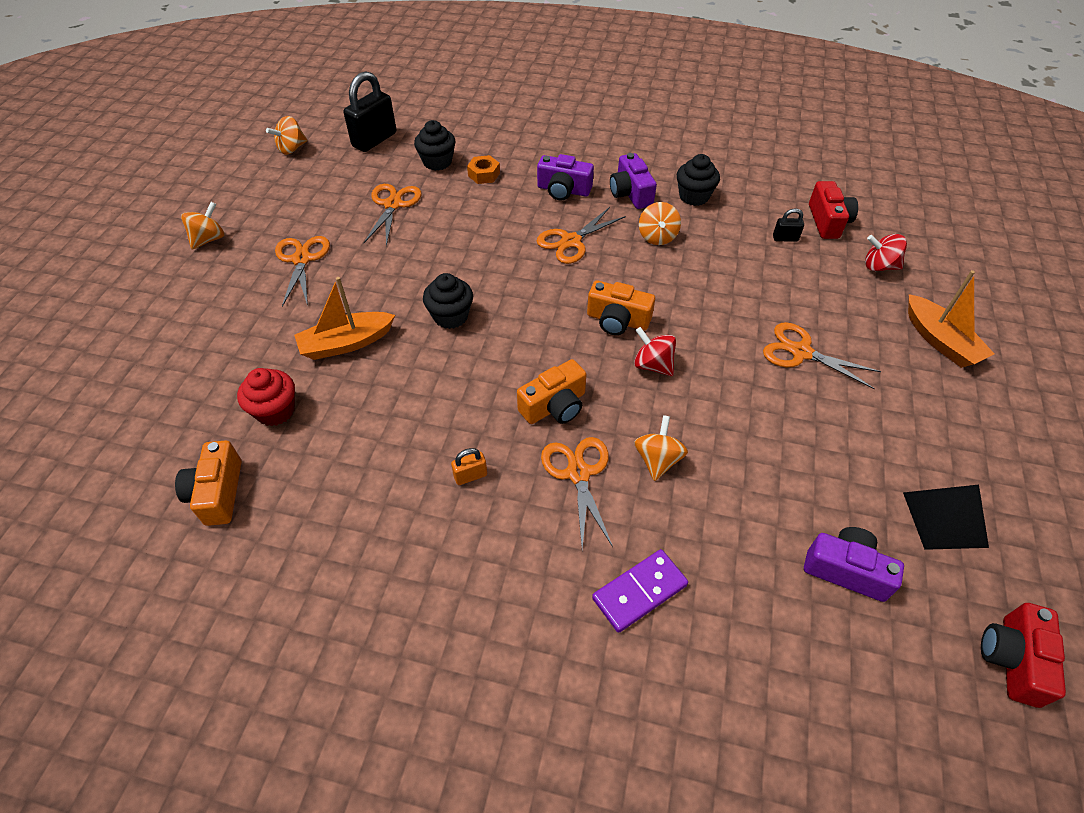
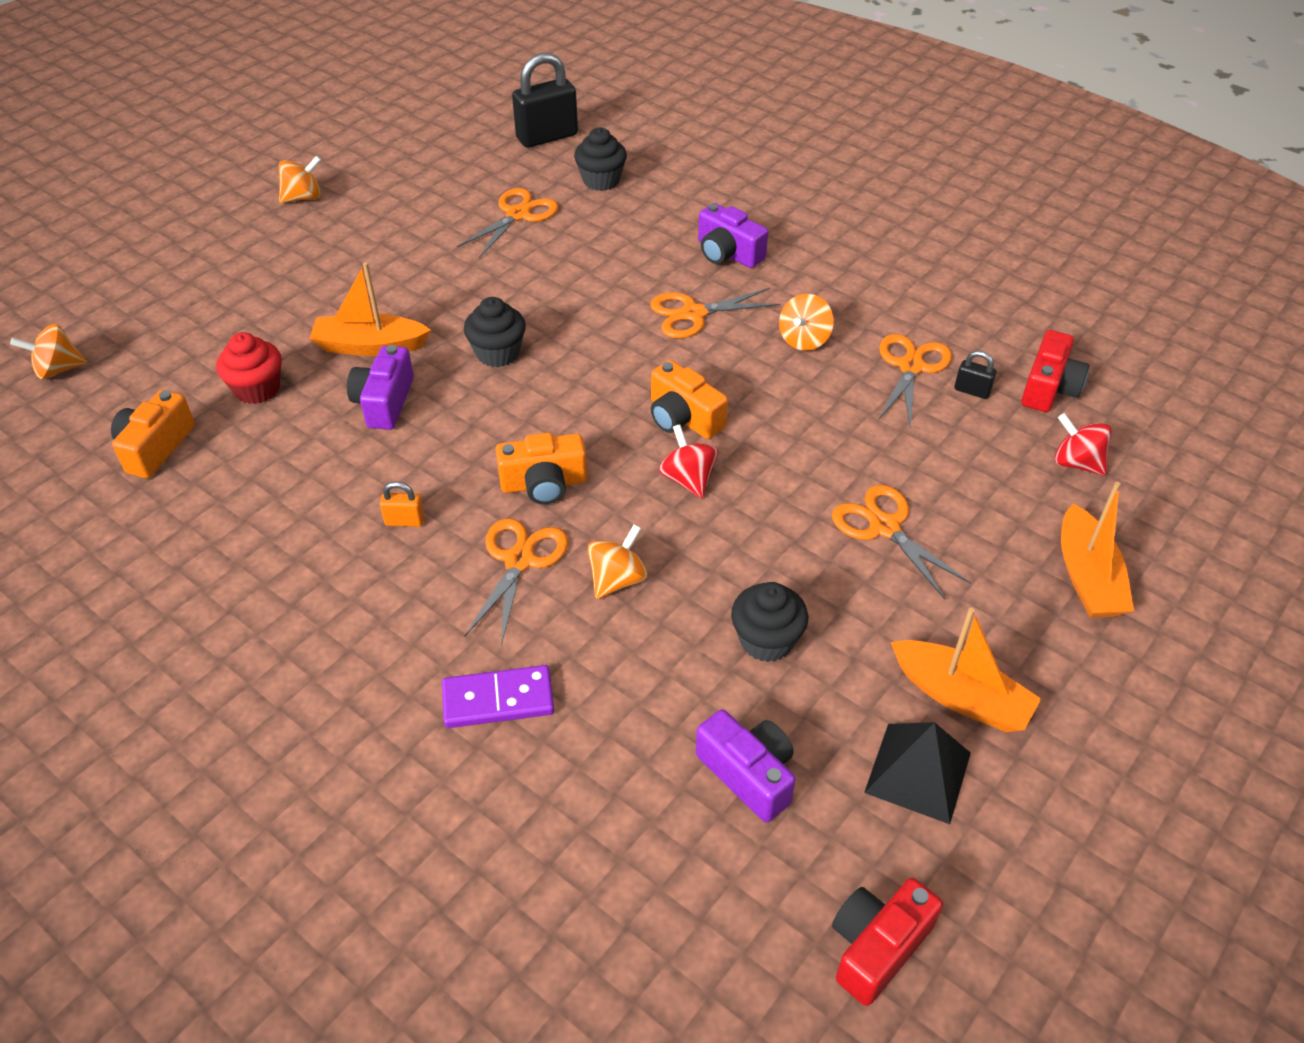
camera: 25 degrees right, 5 degrees down
(291, 148) = (450, 123): orange spinning top -> orange spinning top (58, 369)
(302, 259) = (382, 246): orange scissors -> orange scissors (911, 367)
(484, 174) = (645, 209): orange nut -> none
(630, 193) = (809, 280): purple camera -> purple camera (384, 402)
(694, 196) = (889, 306): black cupcake -> black cupcake (766, 640)
(930, 453) = (960, 696): none -> orange boat

